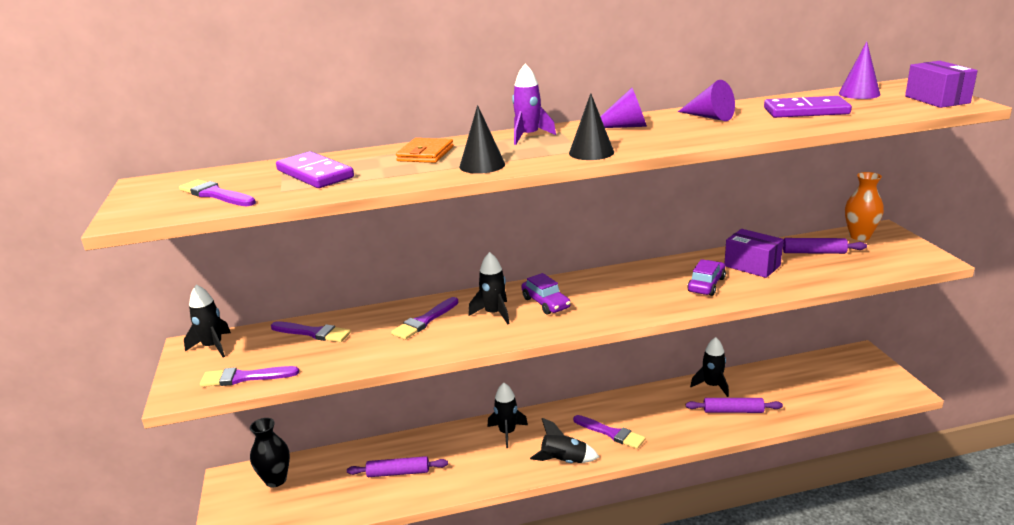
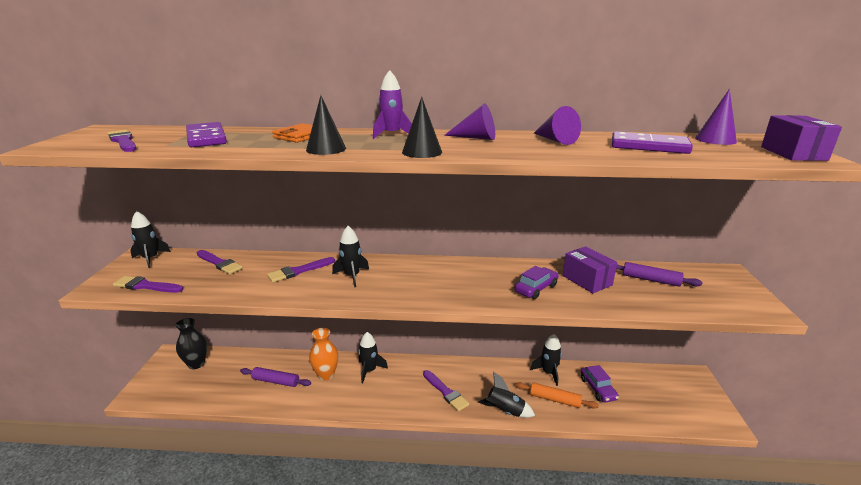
camera: 15 degrees right, 0 degrees up
(545, 303) = (396, 276): purple car -> purple car (597, 389)
(564, 461) = (396, 406): black rocket -> black rocket (505, 411)
(733, 411) = (555, 399): purple rolling pin -> orange rolling pin
(859, 236) = (703, 273): orange vase -> orange vase (326, 375)

